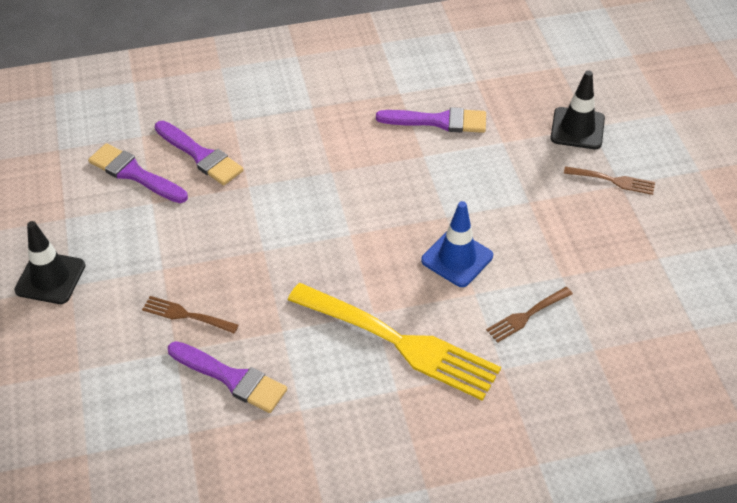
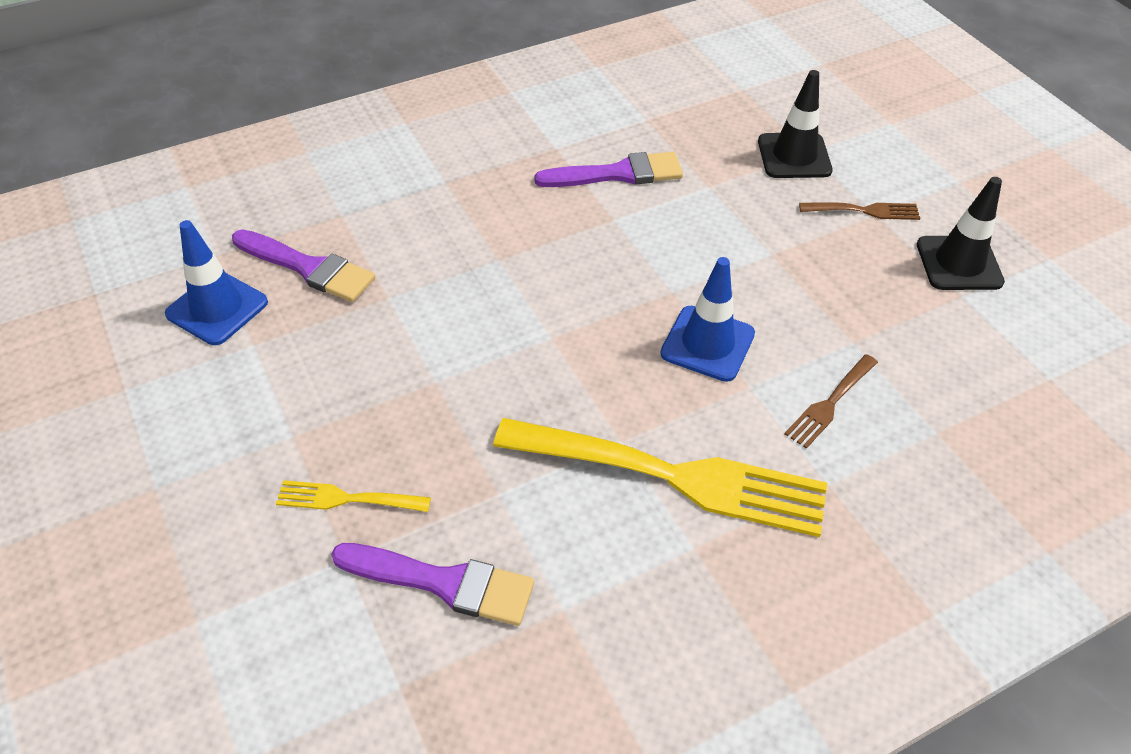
camera: 15 degrees left, 0 degrees up
(50, 278) = (119, 483): black traffic cone -> black traffic cone (959, 263)
(134, 174) = (217, 308): purple brush -> blue traffic cone
(186, 315) = (347, 499): brown fork -> yellow fork

